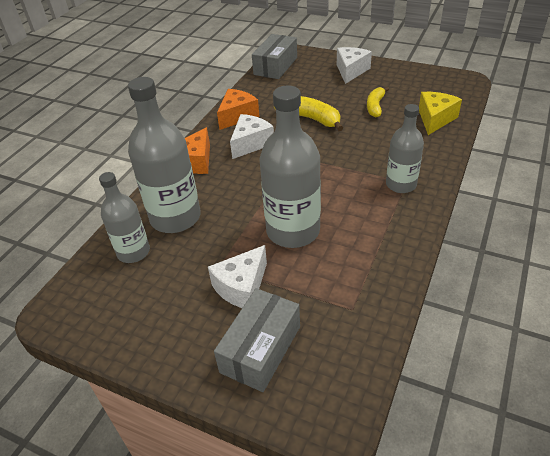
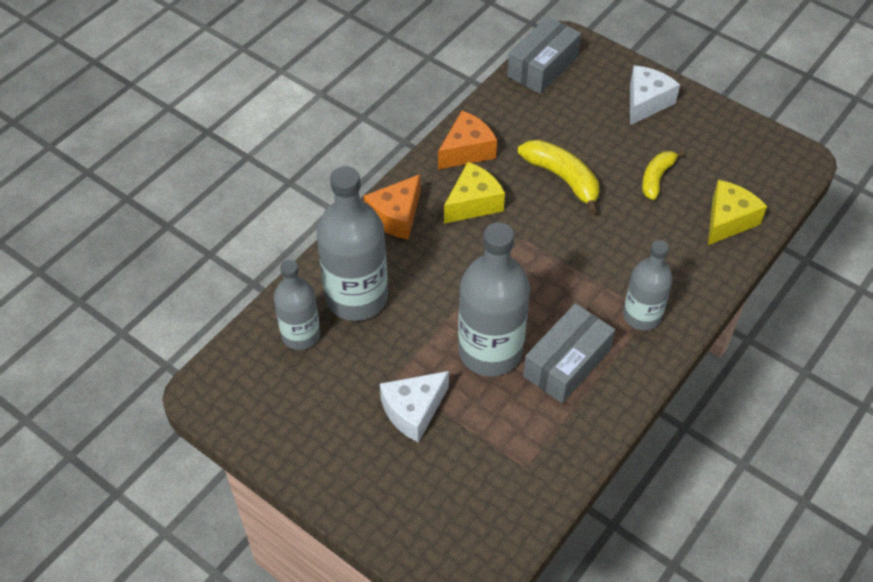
camera: 10 degrees right, 10 degrees up
(251, 143) = (473, 203): white cheese -> yellow cheese
(261, 349) = (416, 489): grey box -> grey box (567, 363)

